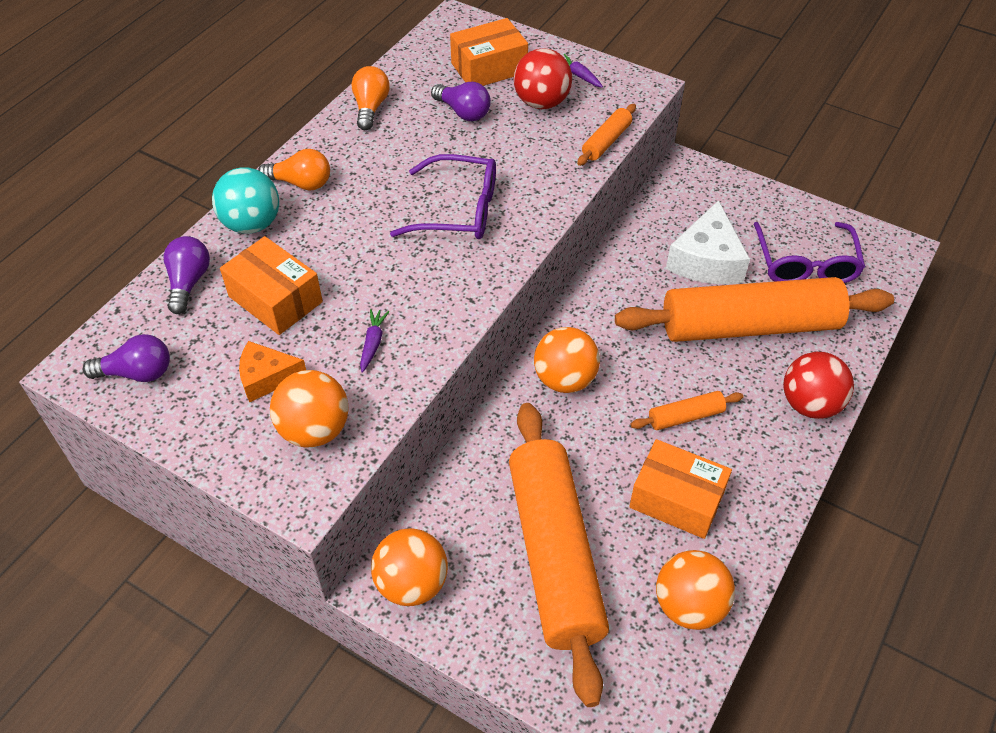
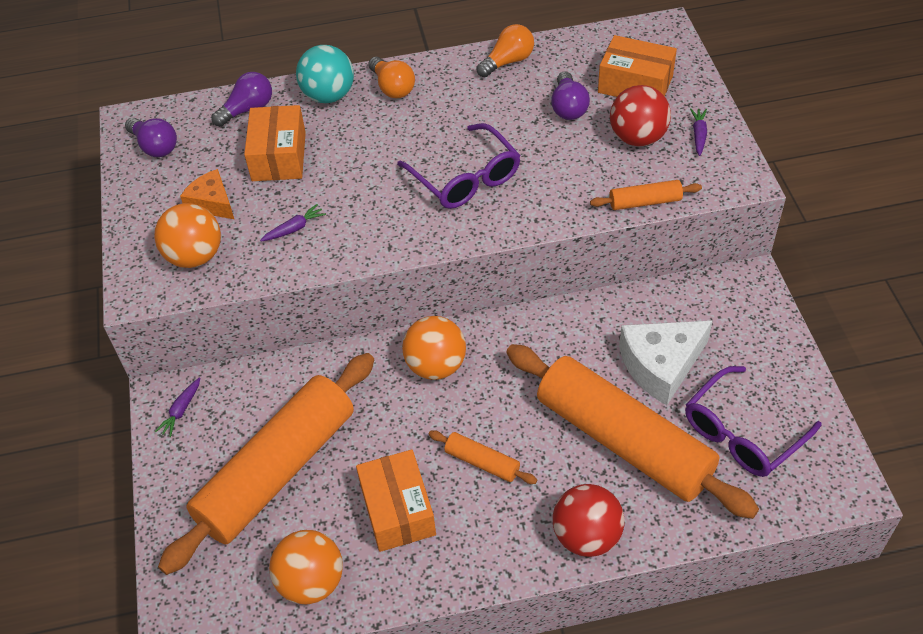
camera: 50 degrees right, 0 degrees up
(412, 583) = (181, 411): orange ball -> purple carrot

